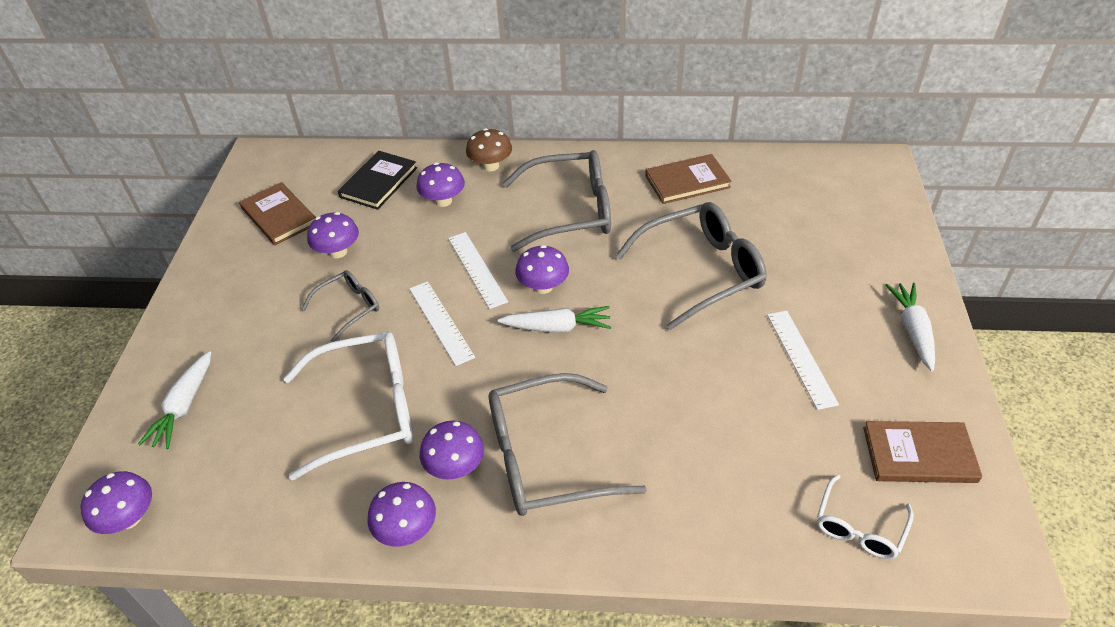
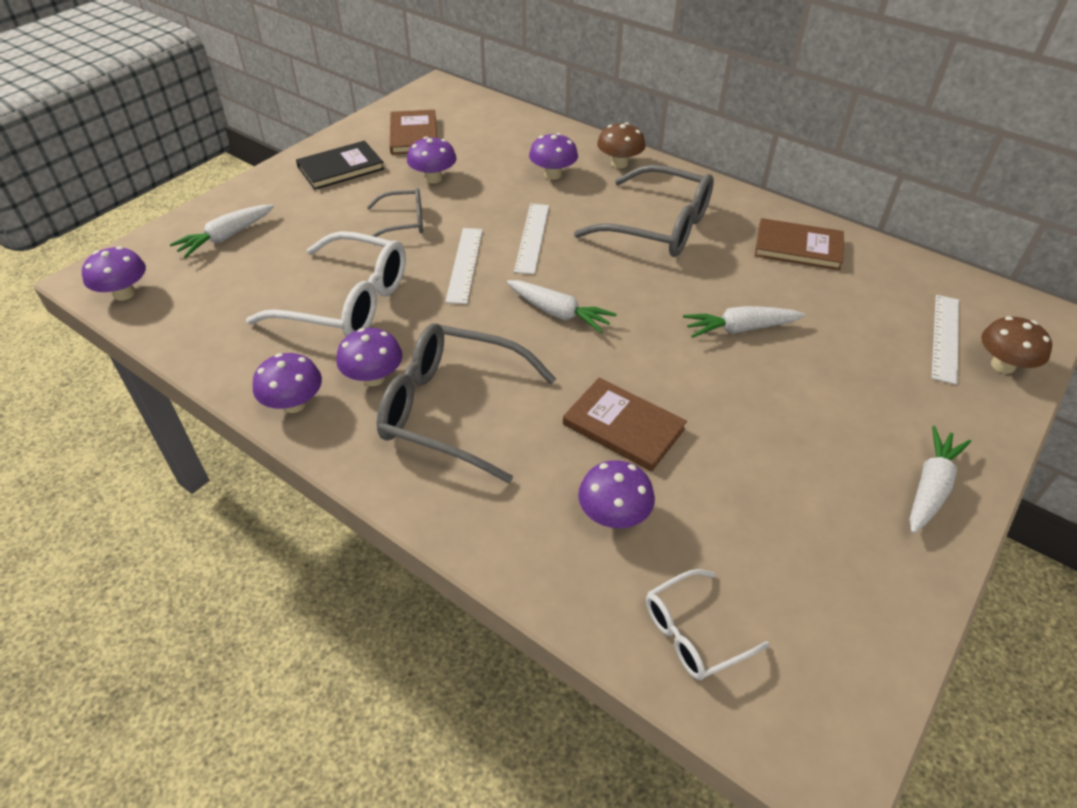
camera: 30 degrees right, 0 degrees up
(378, 182) = (512, 140): black book -> black book (341, 168)
(543, 287) = (576, 276): purple mushroom -> purple mushroom (613, 515)
(701, 271) = (740, 329): grey glasses -> white carrot
(801, 358) = (774, 450): white ruler -> white ruler (945, 337)
(886, 214) = (1002, 365): none -> brown mushroom
(919, 455) = (826, 605): brown book -> brown book (623, 427)

